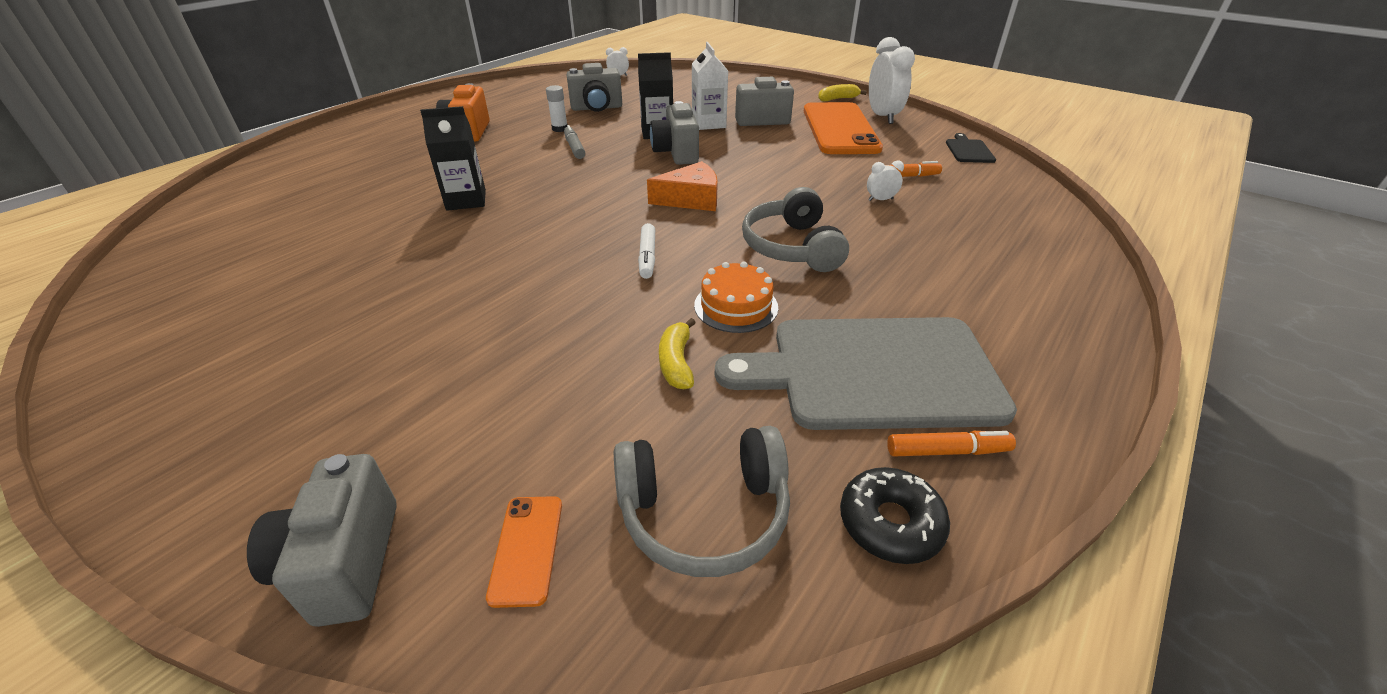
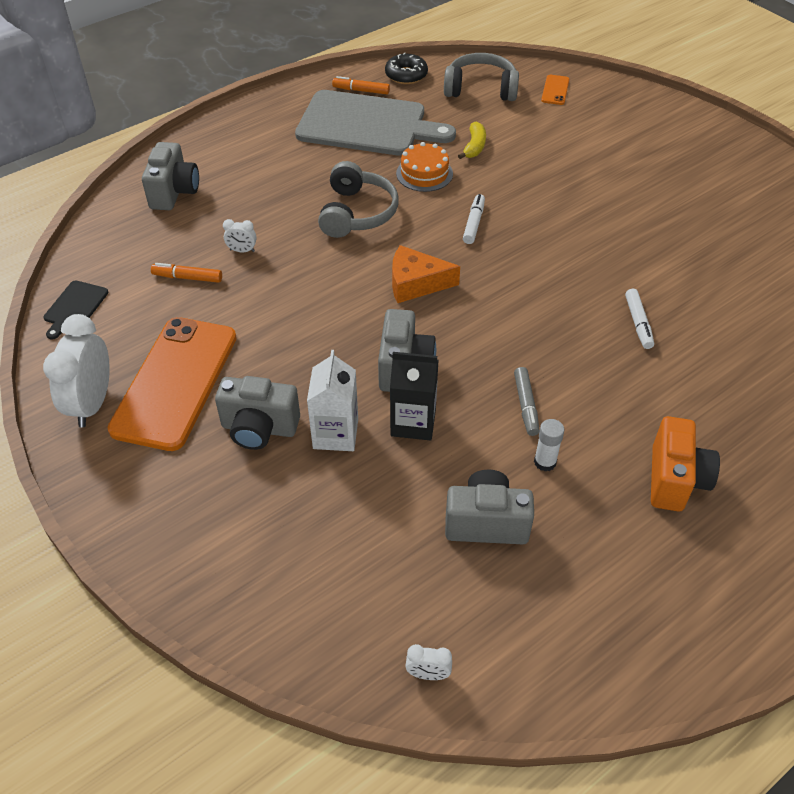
camera: 165 degrees left, 10 degrees up
(344, 563) = (628, 97): grey camera -> grey camera (174, 192)
(466, 200) = (638, 323): black carton -> white marker
(838, 99) = (104, 472): yellow banana -> none

